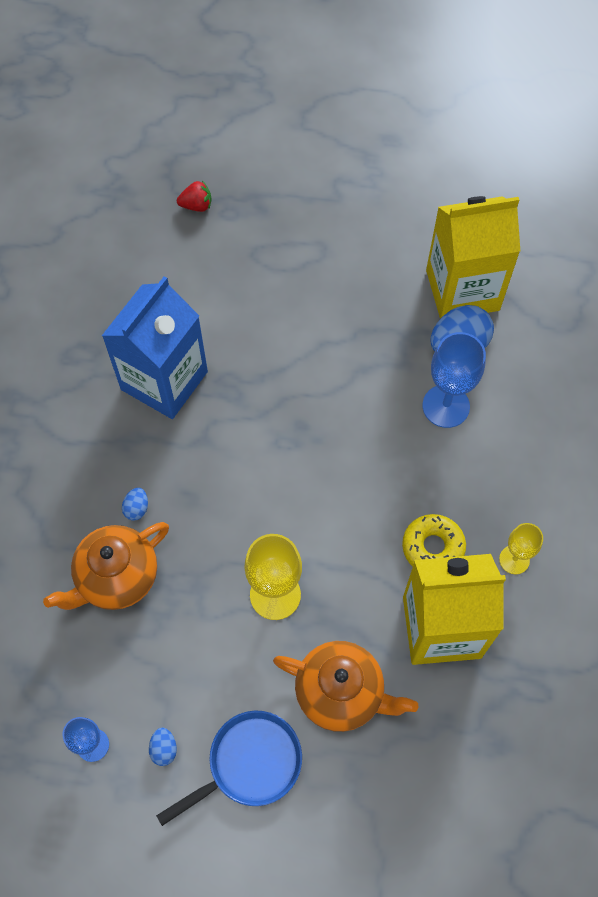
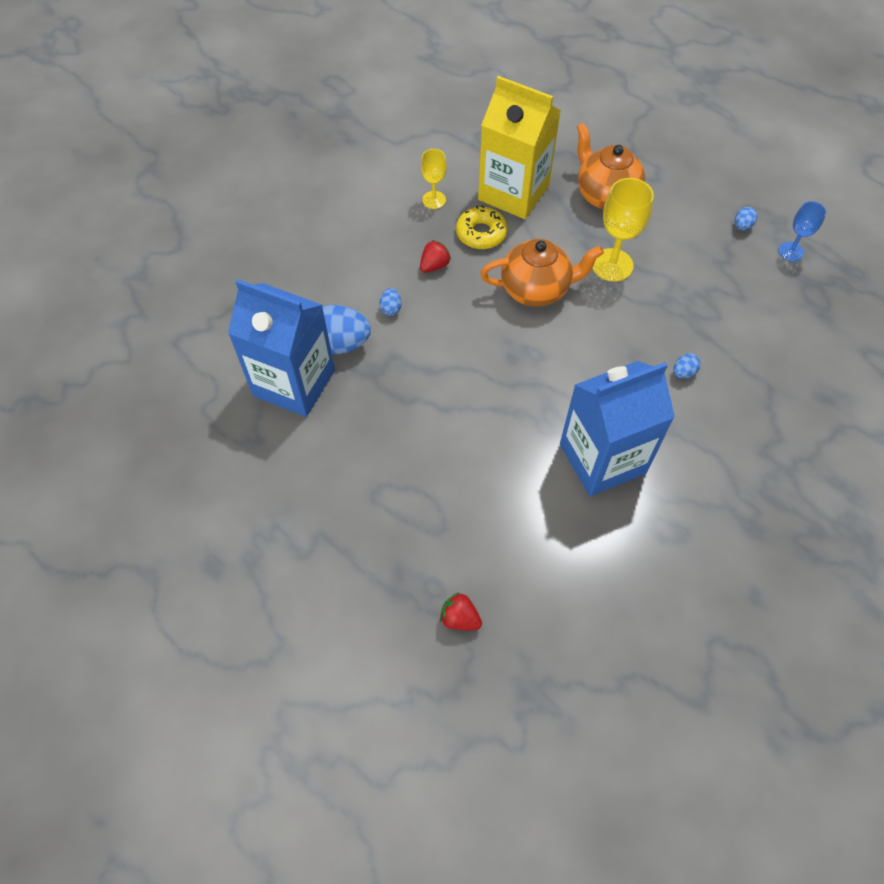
camera: 145 degrees left, 5 degrees down
(117, 578) = (724, 335): orange teapot -> orange teapot (536, 289)
(249, 764) = (689, 193): blue pan -> none
(446, 406) = (391, 309): blue goblet -> blue egg
(446, 478) = (434, 265): none -> red strawberry
(462, 290) = (294, 383): yellow carton -> blue carton

